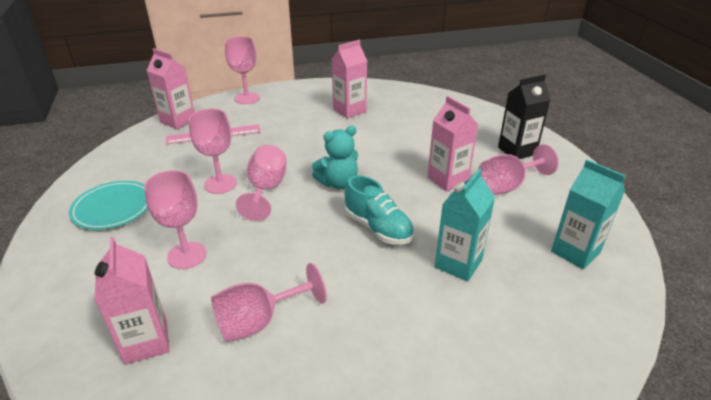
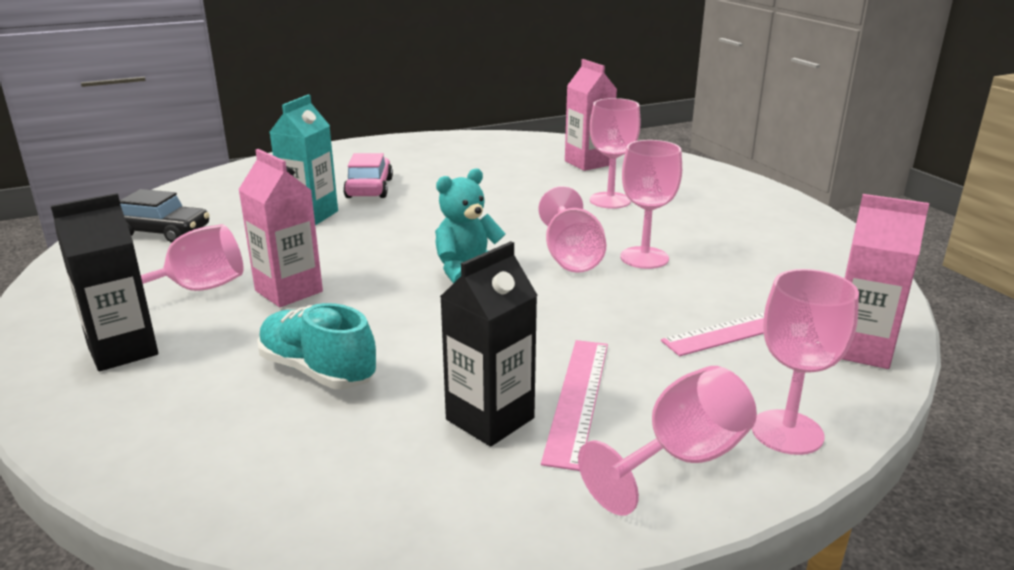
camera: 170 degrees right, 10 degrees down
(113, 207) = (751, 225): turquoise plate -> none
(259, 321) = (504, 175): pink goblet -> pink goblet (680, 459)
(313, 114) = (578, 399): none -> pink ruler
(349, 110) = (490, 419): pink carton -> black carton
(378, 228) = (401, 233): turquoise shoe -> turquoise shoe (317, 371)
(409, 309) = (369, 188): none -> pink car
(575, 252) = (162, 232): turquoise carton -> black car

